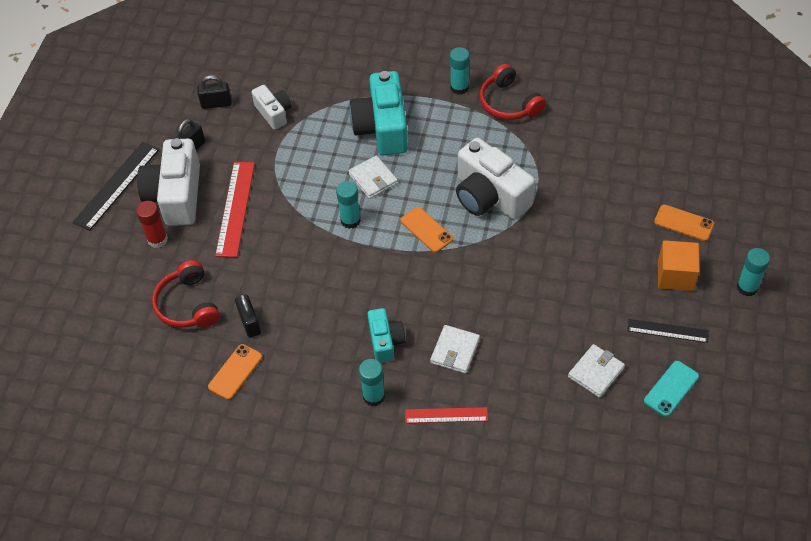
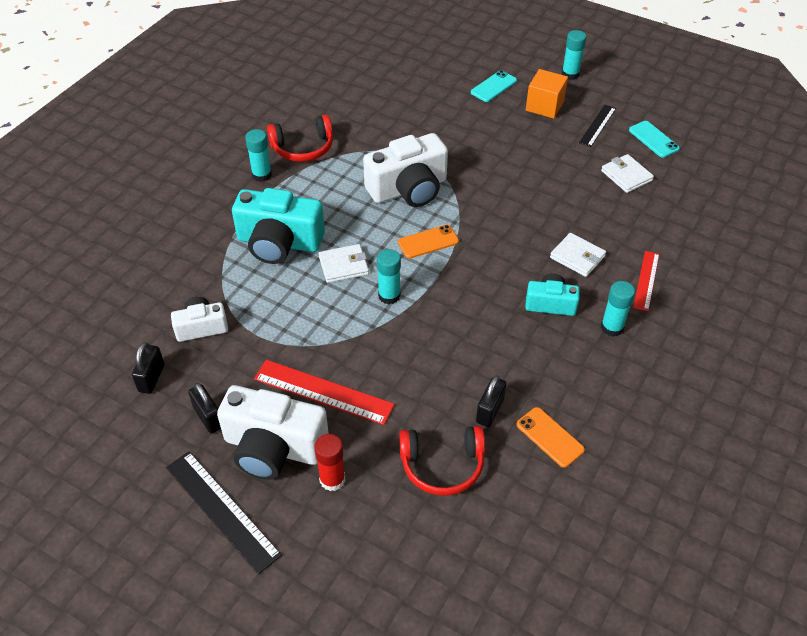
camera: 75 degrees left, 5 degrees down
(250, 323) = (489, 411): black padlock -> black padlock turned 60 degrees counterclockwise
(684, 223) = (493, 87): orange phone -> turquoise phone

